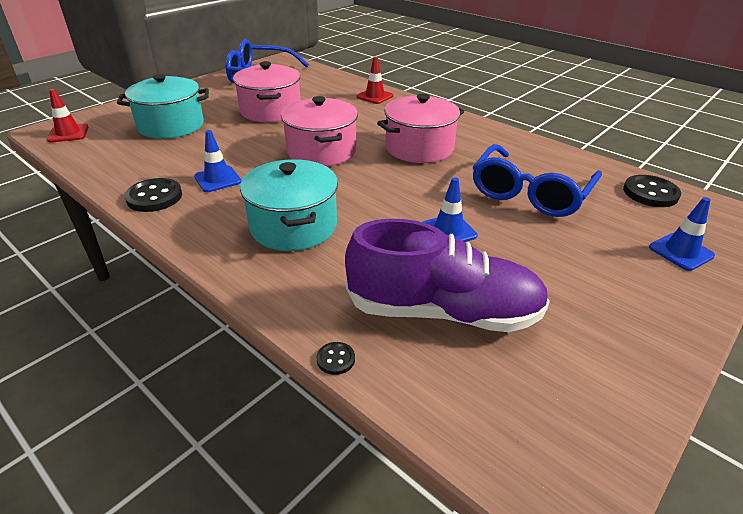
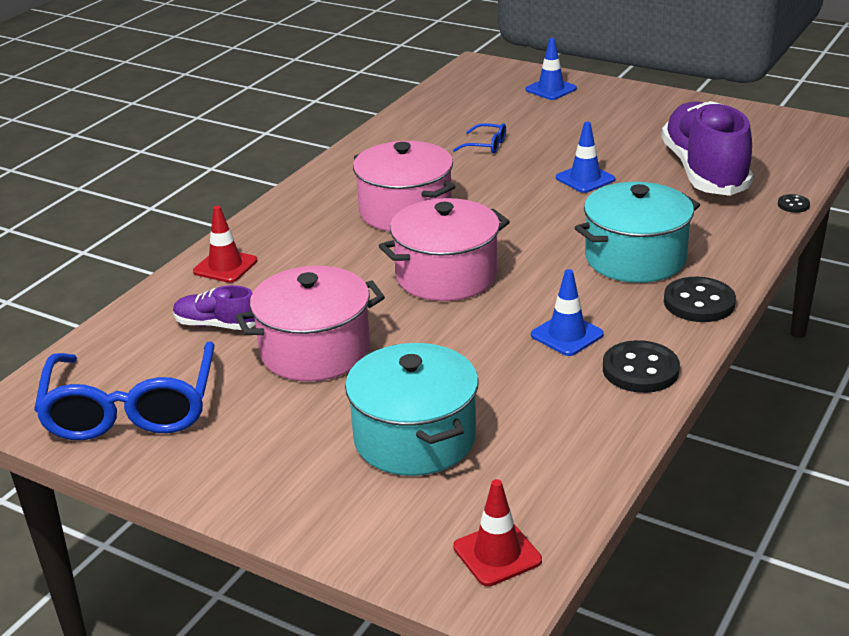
camera: 100 degrees left, 5 degrees down
(315, 92) = (216, 325): none -> purple shoe
(530, 193) = (486, 145): blue glasses -> blue glasses, size x0.41
(650, 193) = (454, 95): black button -> black button (699, 302)

